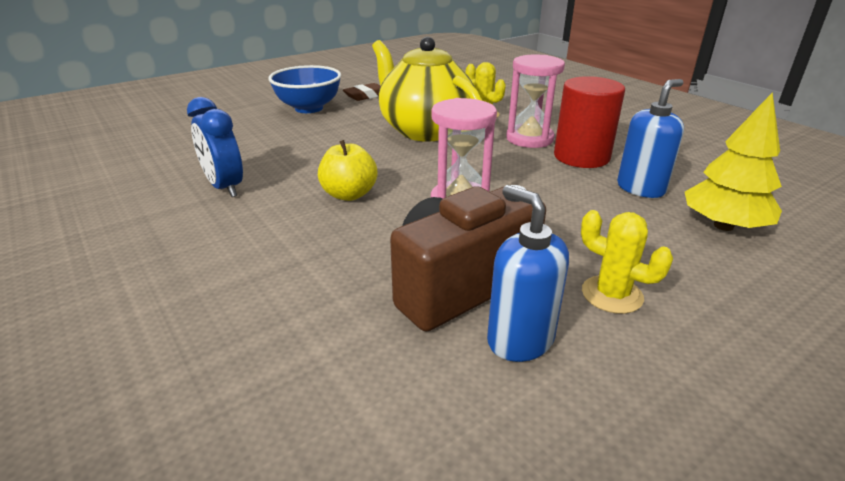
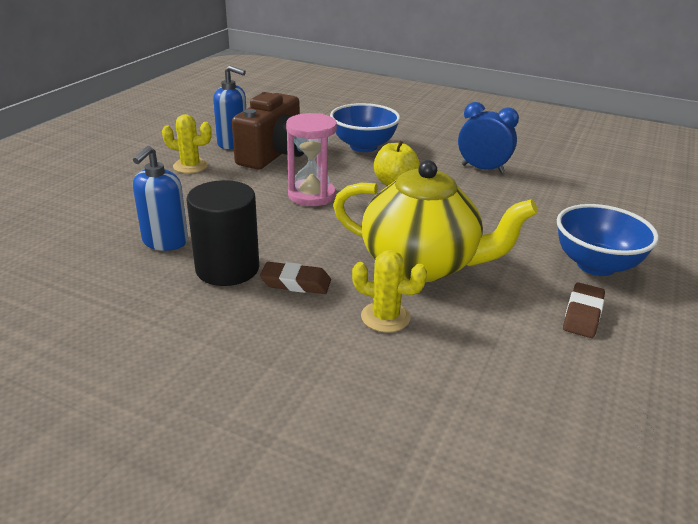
camera: 150 degrees right, 0 degrees up
(304, 263) = (363, 146): none -> blue bowl
(529, 139) = (296, 283): pink hourglass -> brown eraser
(581, 157) = (227, 268): red cylinder -> black cylinder
(723, 226) = (102, 221): yellow tree -> none

